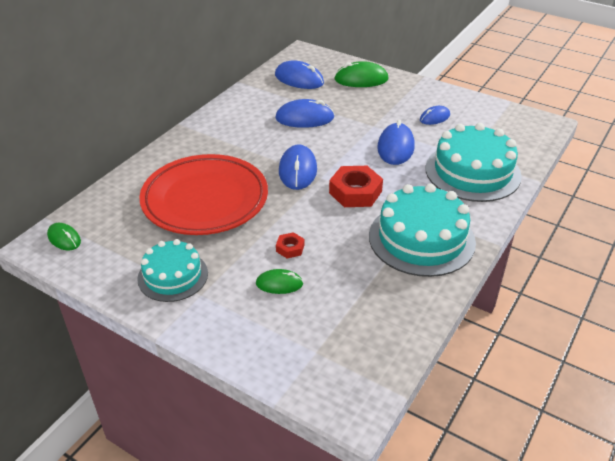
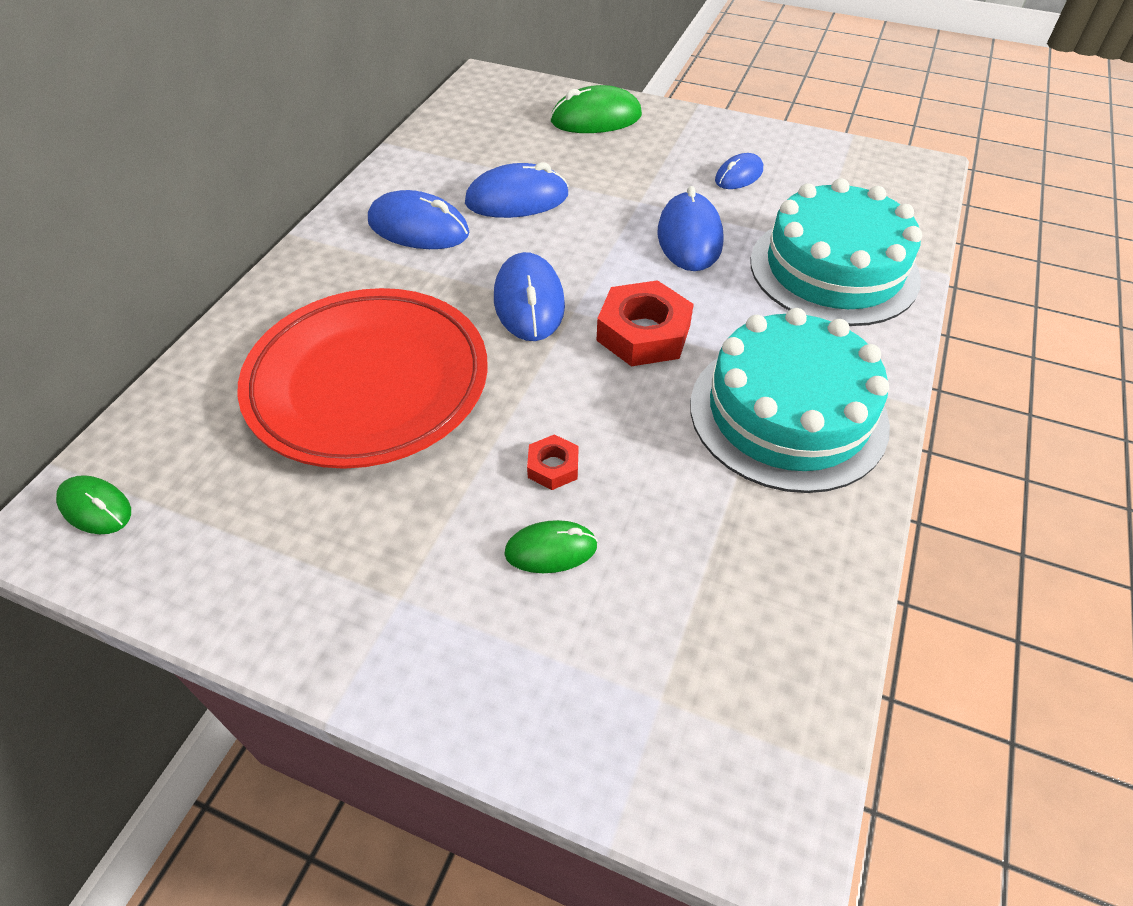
camera: 10 degrees left, 10 degrees up
(173, 276) = (335, 563): turquoise cake -> none
(299, 79) = (490, 128): blue mouse -> blue mouse (418, 228)

